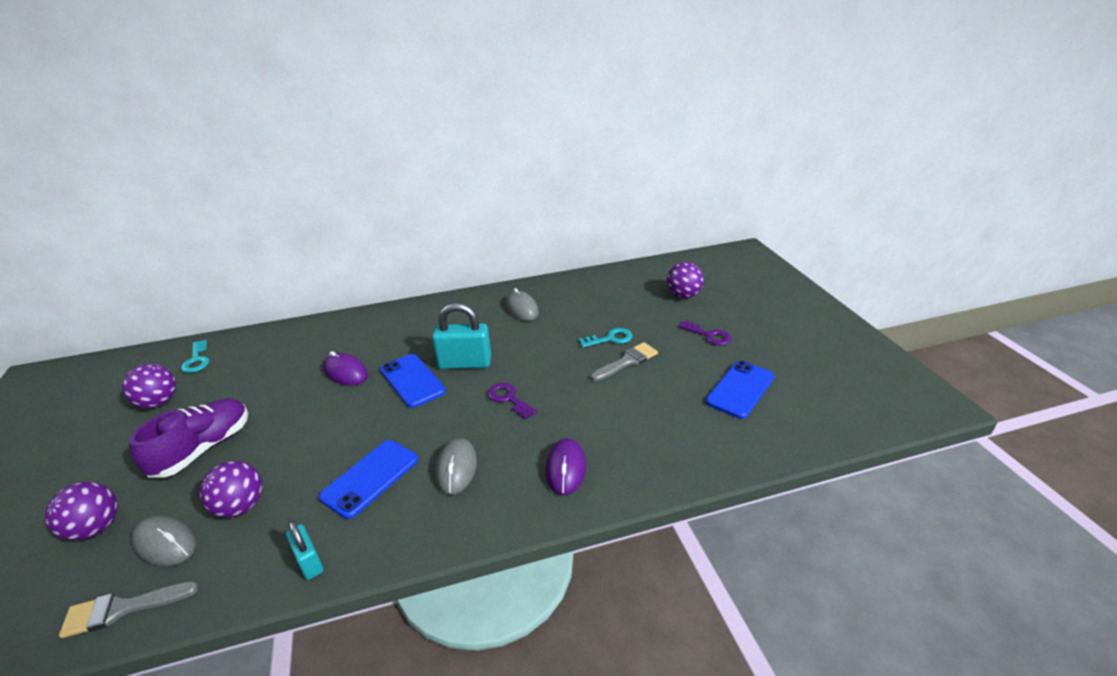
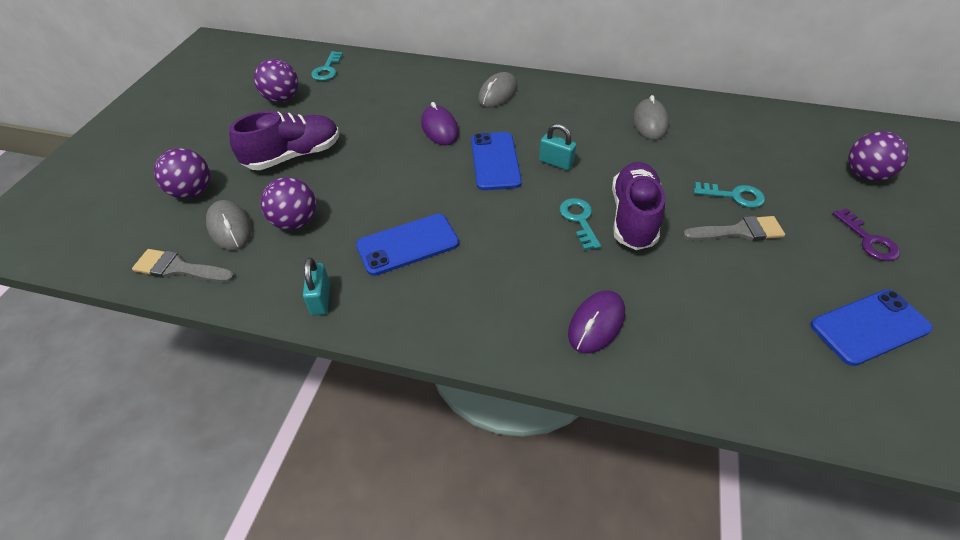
camera: 30 degrees right, 15 degrees up
(456, 468) = (488, 271): grey mouse -> grey mouse (498, 93)
(465, 363) = (556, 162): turquoise padlock -> turquoise padlock, size x0.57
(508, 399) = (579, 220): purple key -> turquoise key
(548, 381) = (633, 217): none -> purple shoe

